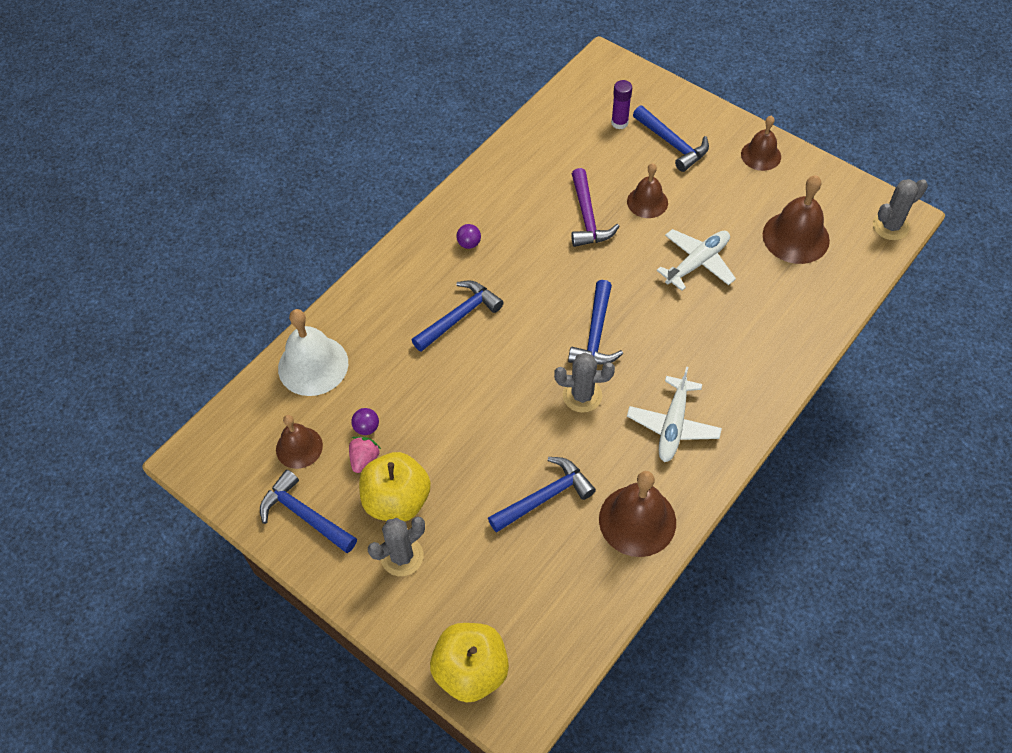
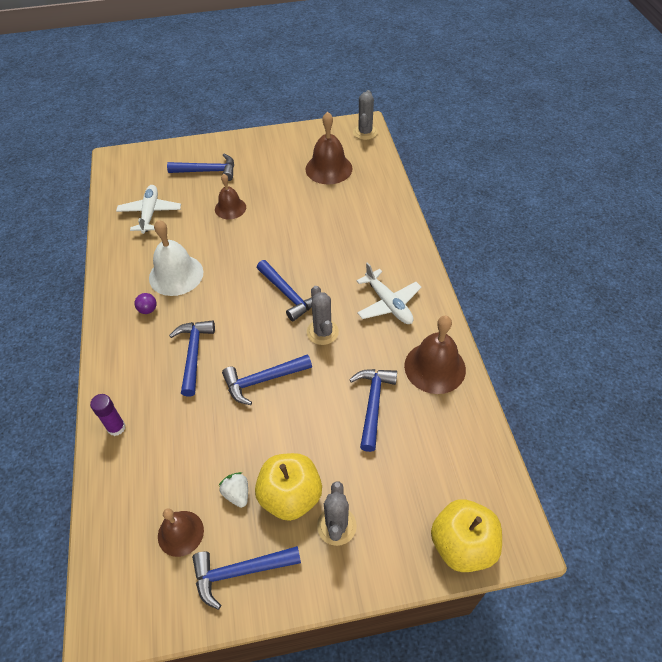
camera: 50 degrees left, 5 degrees down
(313, 365) = (125, 472): white bell -> white bell (176, 275)
(364, 459) = (237, 494): pink strawberry -> white strawberry
(367, 428) = (214, 473): purple ball -> none
(485, 390) = (263, 380): none -> blue hammer
(582, 395) = (322, 332): grey cactus -> grey cactus turned 60 degrees counterclockwise
(587, 217) = (205, 240): purple hammer -> none
(619, 123) = (163, 181): purple glue stick -> purple glue stick (116, 428)
(697, 263) = (296, 216): white plane -> white plane (150, 213)
(761, 155) = (262, 145): brown bell -> none

